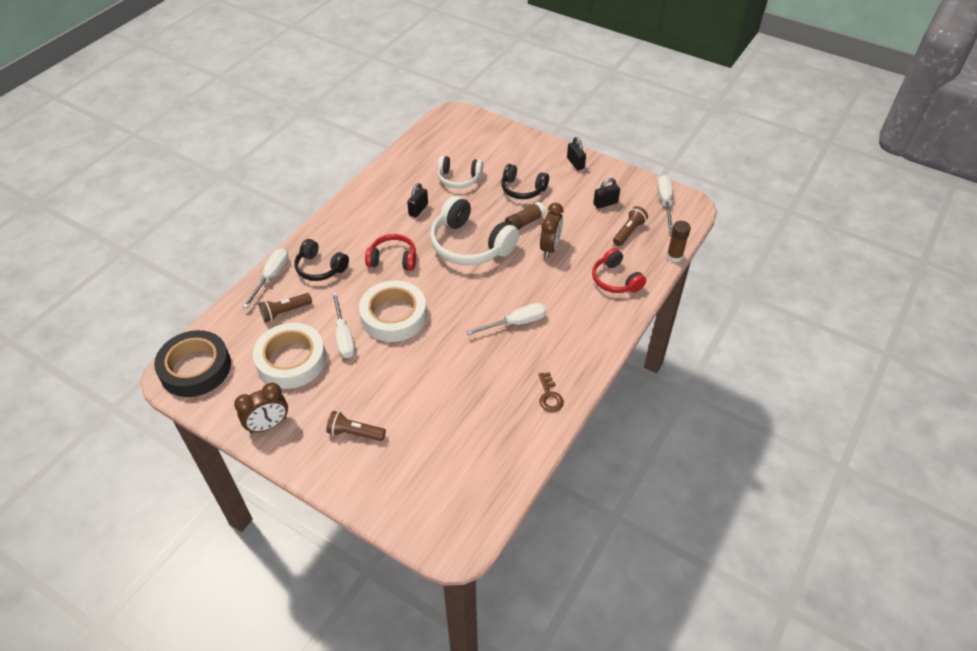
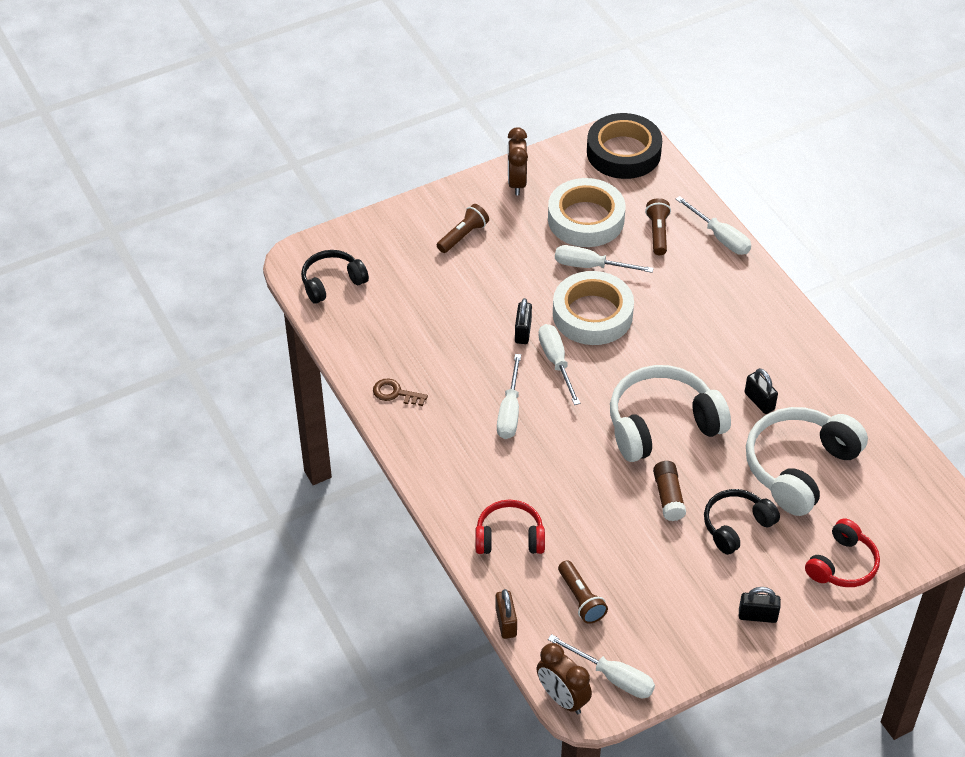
camera: 120 degrees right, 0 degrees up
(320, 268) = (709, 279): black headphones -> black headphones (332, 282)
(393, 259) = (683, 345): red headphones -> red headphones (842, 564)
(453, 317) = (556, 362): none -> white screwdriver
(459, 178) = (799, 467): white headphones -> white headphones, size x1.68
(550, 247) = (607, 500): brown clock -> brown clock (562, 698)
(605, 203) = (651, 604): black padlock -> black padlock (523, 332)
(674, 256) = (506, 622): brown glue stick -> brown padlock

